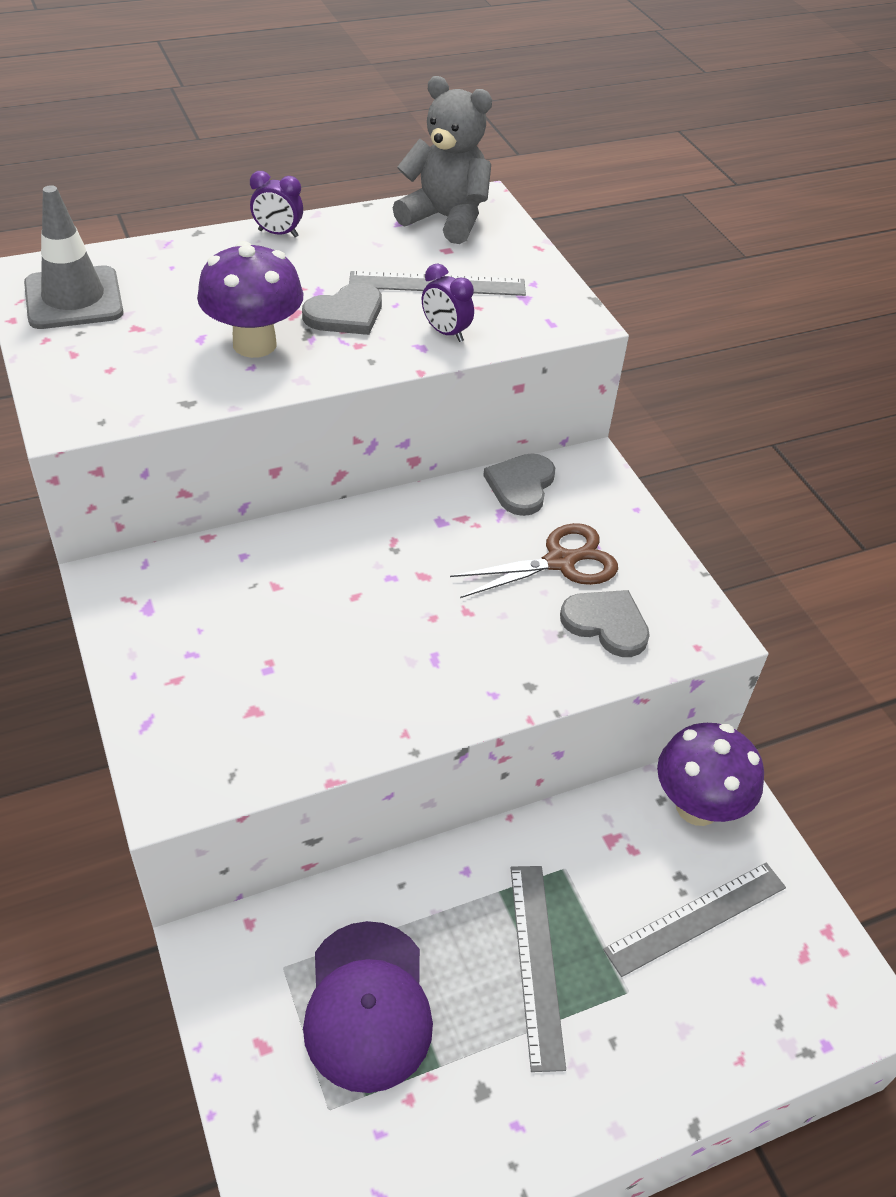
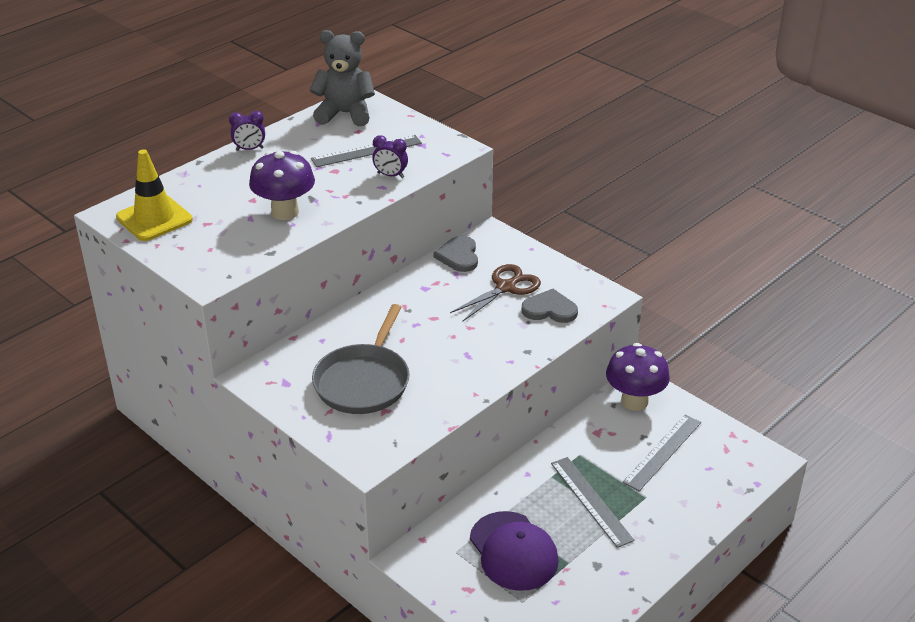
camera: 20 degrees left, 10 degrees down
(74, 298) = (154, 219): grey traffic cone -> yellow traffic cone
(255, 648) = (363, 382): none -> grey pan
(345, 314) = (325, 181): grey heart -> none

